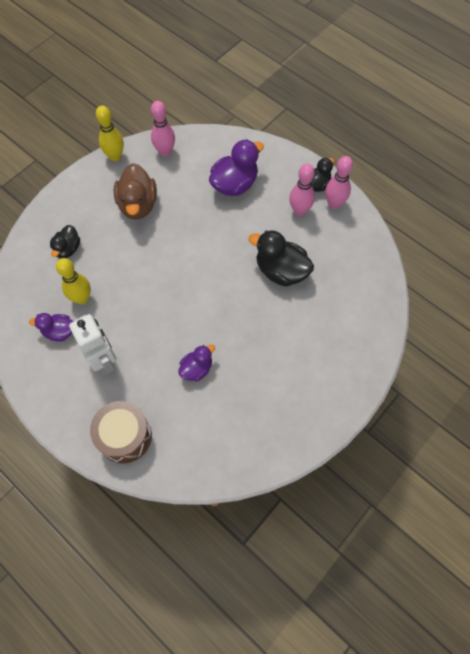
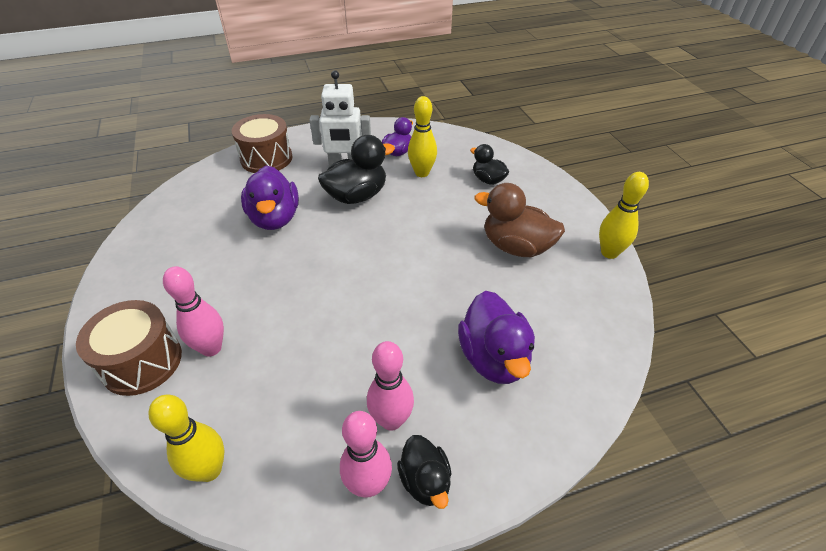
camera: 120 degrees right, 20 degrees down
(165, 152) = (597, 304): pink bowling pin -> pink bowling pin (211, 348)
(197, 369) = (275, 218): purple duck -> purple duck, size x1.67
(281, 271) = (314, 342): black duck -> black duck (357, 196)
(354, 349) = (142, 362): none -> brown drum
(375, 268) = (209, 470): none -> yellow bowling pin

